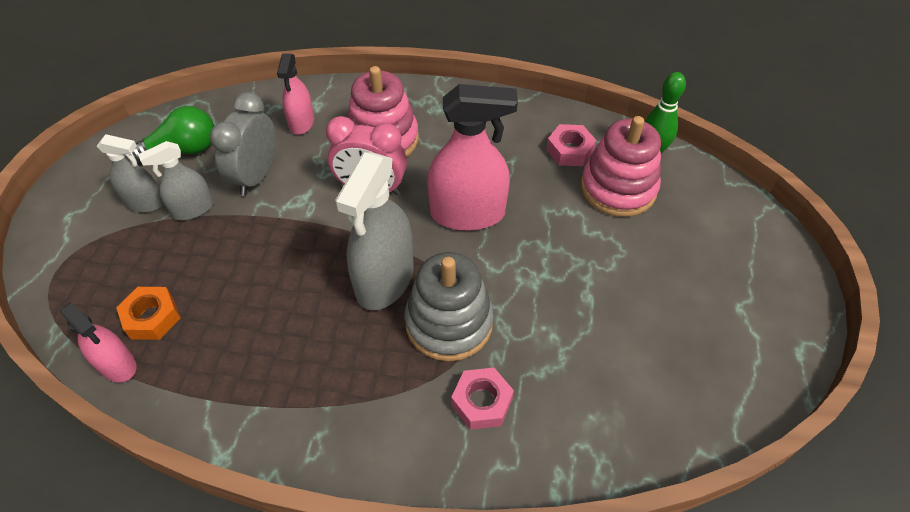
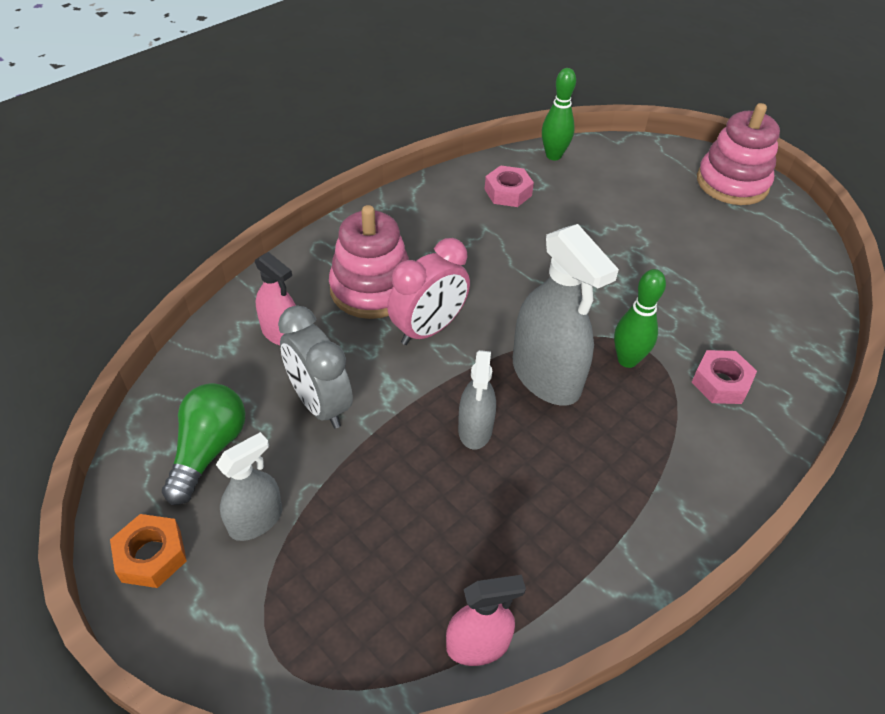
camera: 55 degrees left, 5 degrees down
(152, 317) = (437, 584): orange nut -> orange nut (151, 555)
(193, 209) = (312, 479): grey spray bottle -> grey spray bottle (475, 429)
(449, 323) = (627, 360): grey stacking toy -> green bowling pin
(467, 213) = (519, 285): pink spray bottle -> none
(618, 188) = (573, 192): pink stacking toy -> pink stacking toy (732, 183)

